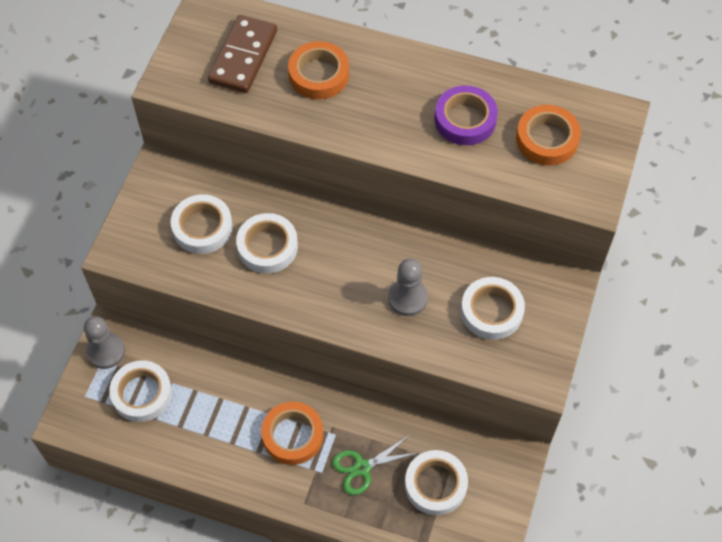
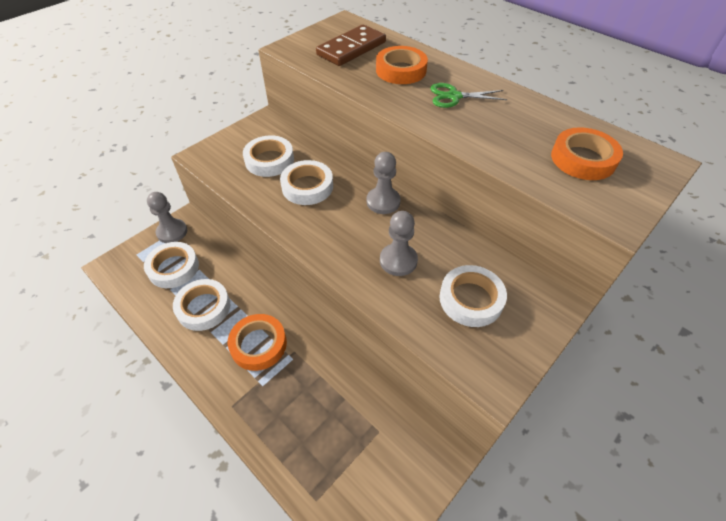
camera: 25 degrees right, 10 degrees down
(358, 234) = (383, 202): none -> grey pawn
(362, 467) = (298, 397): green scissors -> green scissors (454, 96)
(435, 485) = (354, 444): white tape -> white tape (203, 307)
(465, 119) = (509, 125): purple tape -> none

